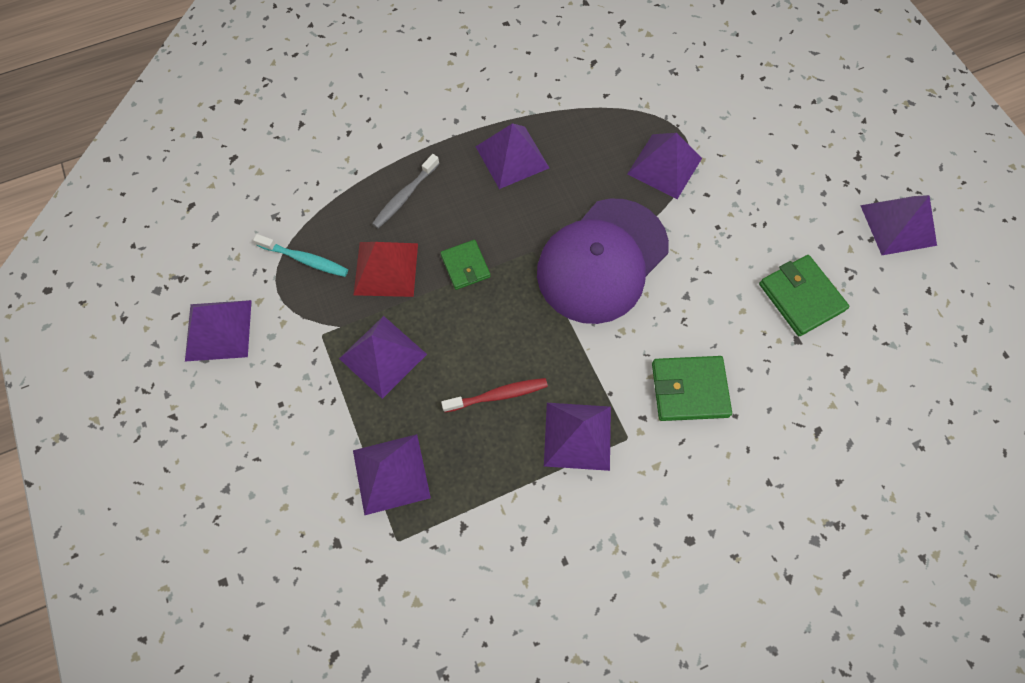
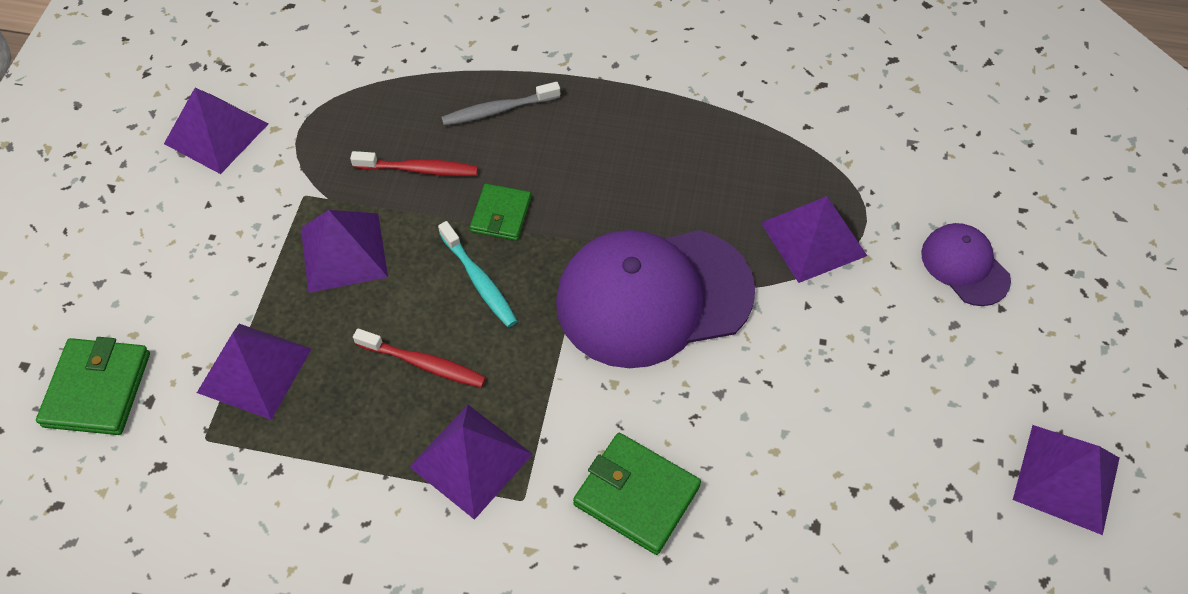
camera: 35 degrees right, 10 degrees down
(305, 259) = (349, 115): turquoise toothbrush -> turquoise toothbrush (479, 281)
(386, 268) = (419, 169): red pyramid -> red toothbrush
(512, 157) = (644, 133): purple pyramid -> none
(758, 132) = (964, 266): none -> purple cap
(801, 297) = (862, 481): green wallet -> green wallet (97, 389)

